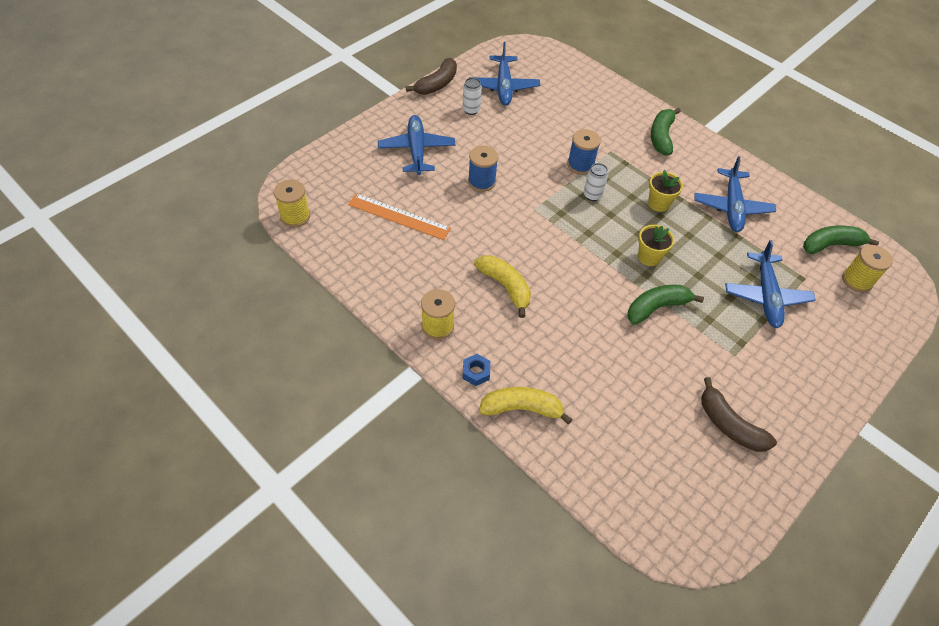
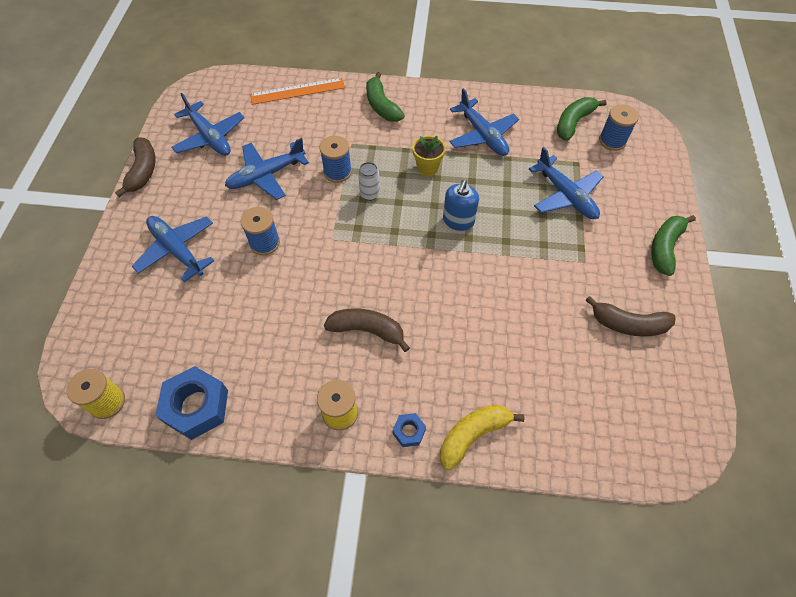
camera: 35 degrees left, 5 degrees up
(347, 256) = (196, 406): none -> blue nut
(399, 216) = (215, 329): orange ruler -> orange ruler (297, 91)
(471, 110) = (197, 178): white can -> none
(505, 287) = (367, 330): yellow banana -> brown banana
(522, 136) = (266, 175): none -> blue plane
(649, 257) = (458, 221): yellow flower pot -> blue soap dispenser
(656, 308) = (499, 262): green banana -> green banana (665, 248)
(857, 280) = (612, 141): yellow spool -> blue spool

